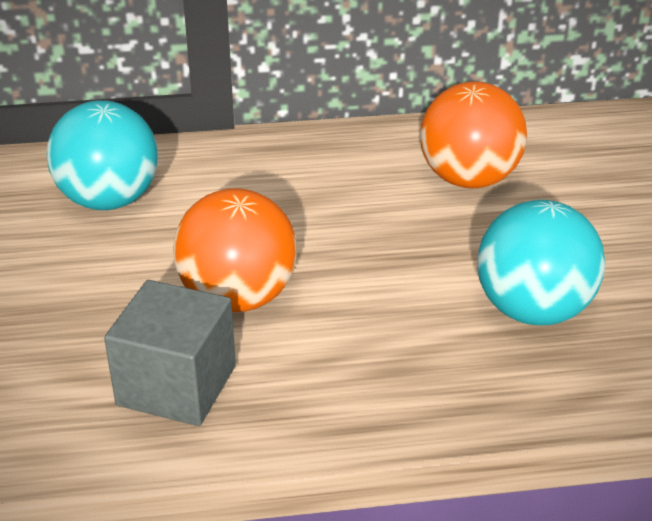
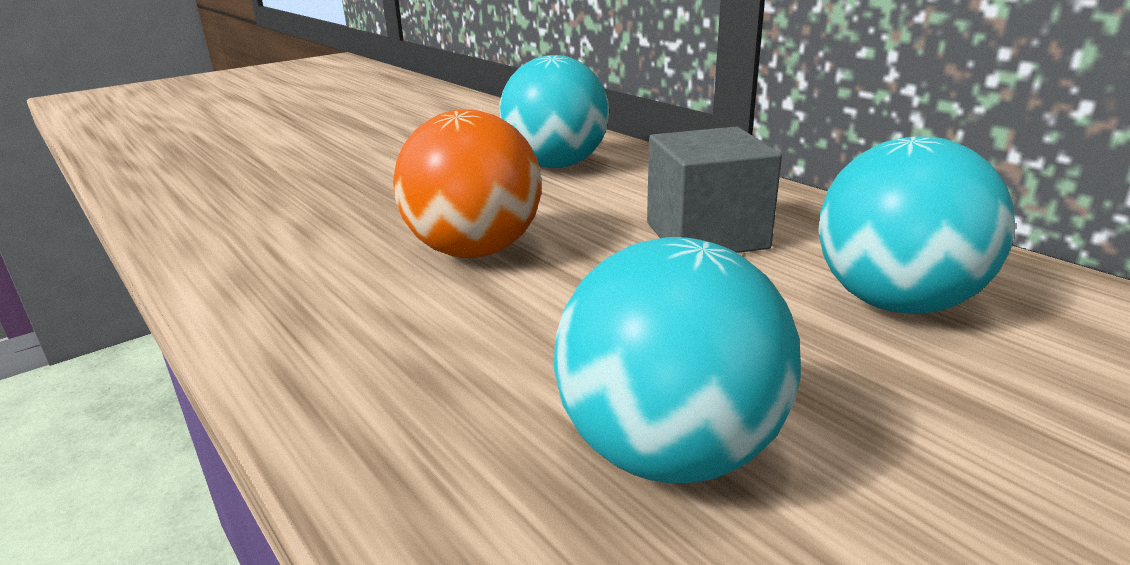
camera: 60 degrees right, 10 degrees down
(177, 385) = (313, 267): grey cube -> grey cube (706, 235)
(468, 179) = (895, 302): orange ball -> turquoise ball

